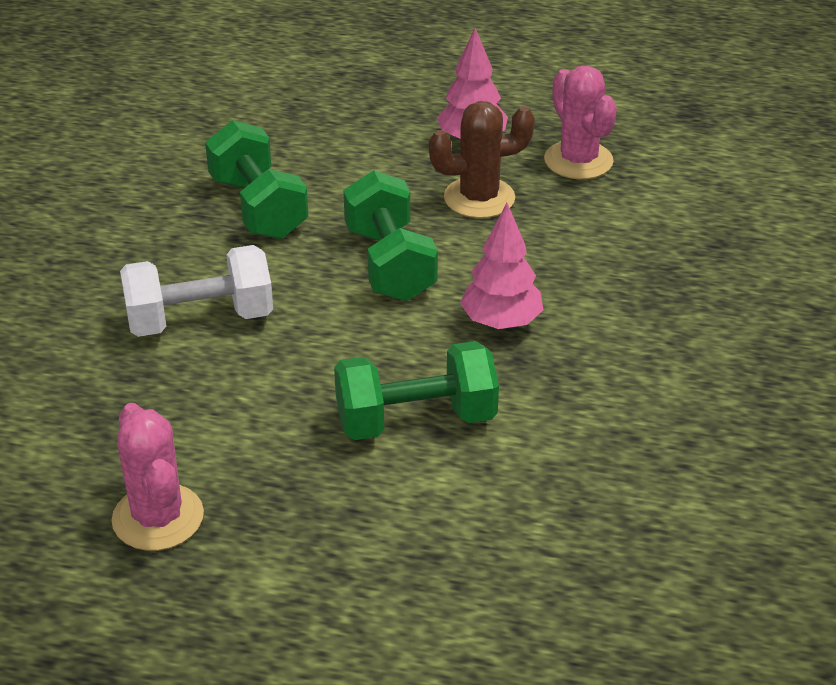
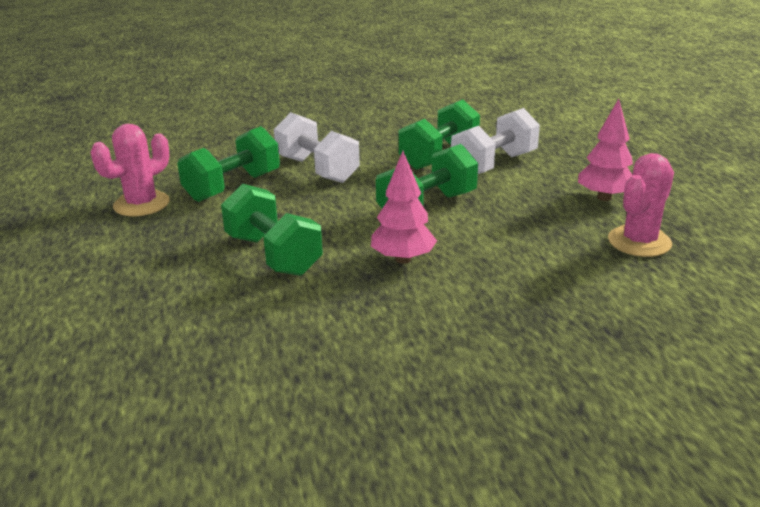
camera: 65 degrees right, 10 degrees down
(182, 412) = (233, 187): none -> green dumbbell
(324, 177) = (494, 165): none -> white dumbbell
(479, 198) = (538, 217): brown cactus -> none

